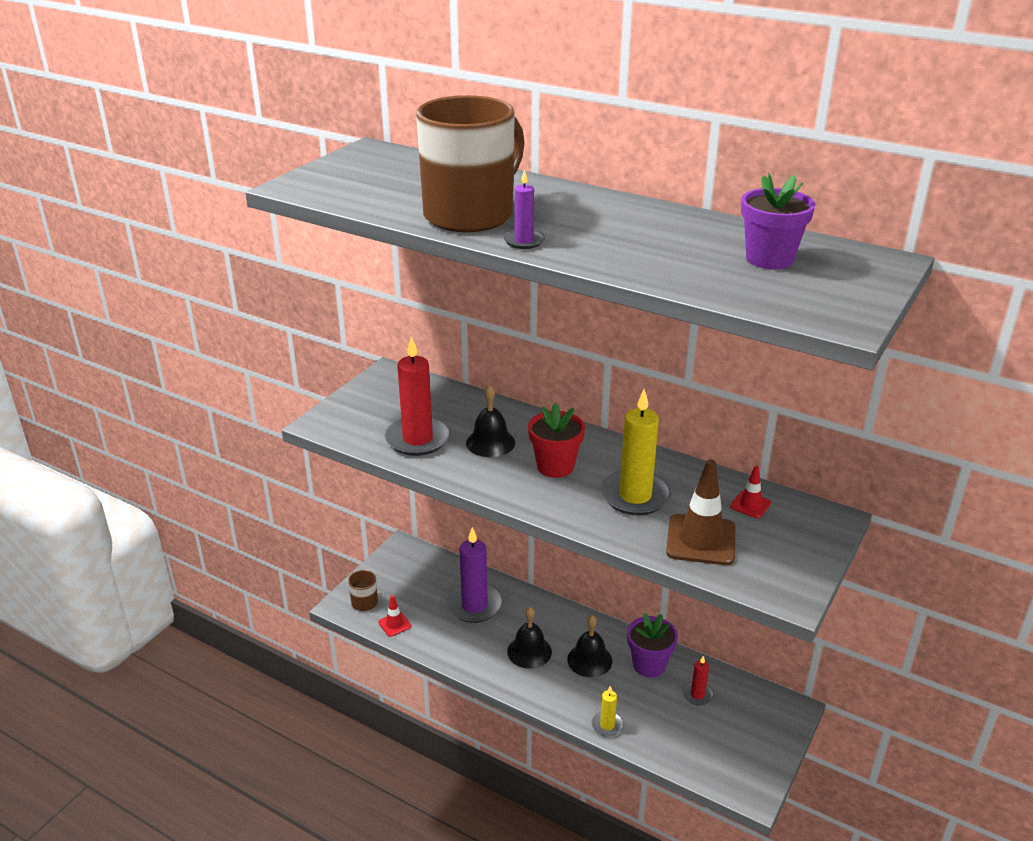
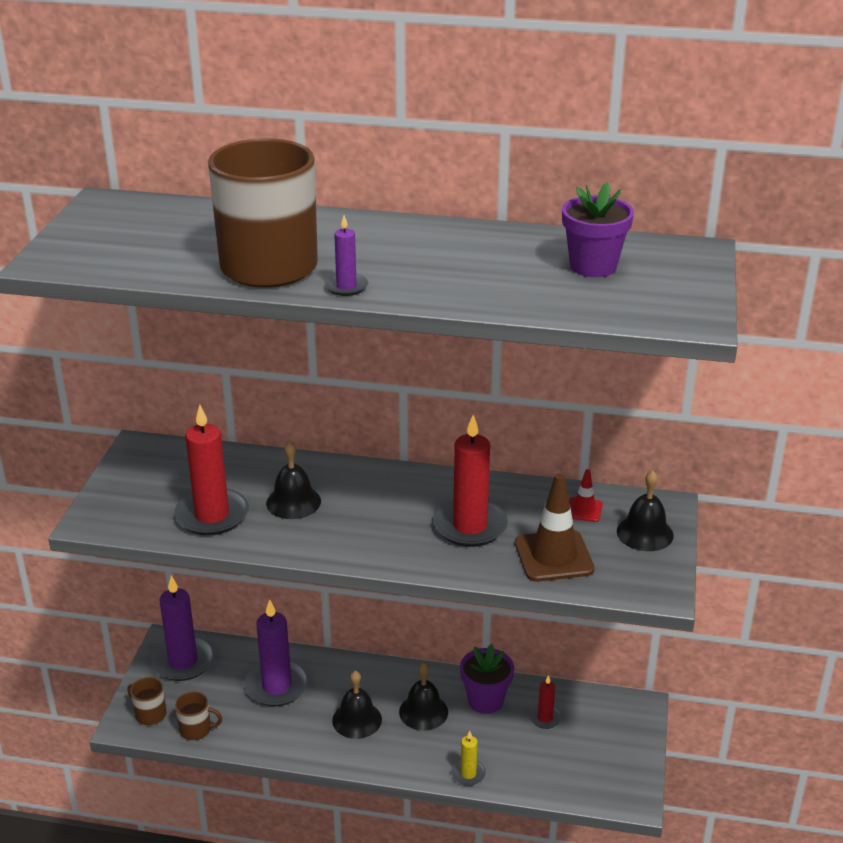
camera: 20 degrees left, 0 degrees up
(394, 624) = (196, 729): red traffic cone -> brown mug
(408, 566) = (183, 661): none -> purple candle
(555, 466) = (374, 513): red flower pot -> none
(635, 496) = (470, 526): yellow candle -> red candle
(800, 539) = (645, 533): none -> black bell

